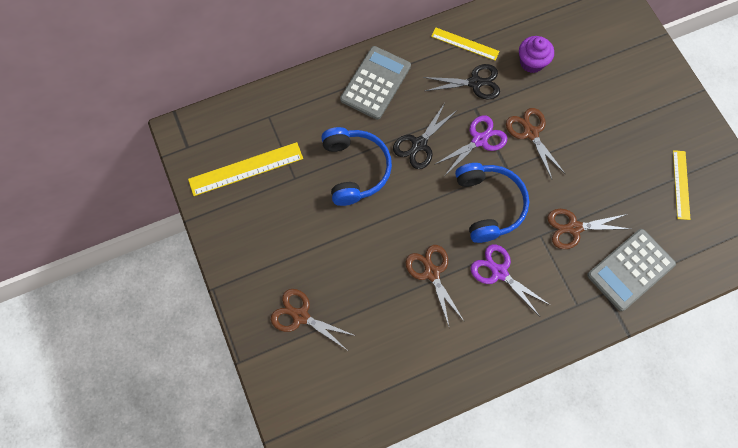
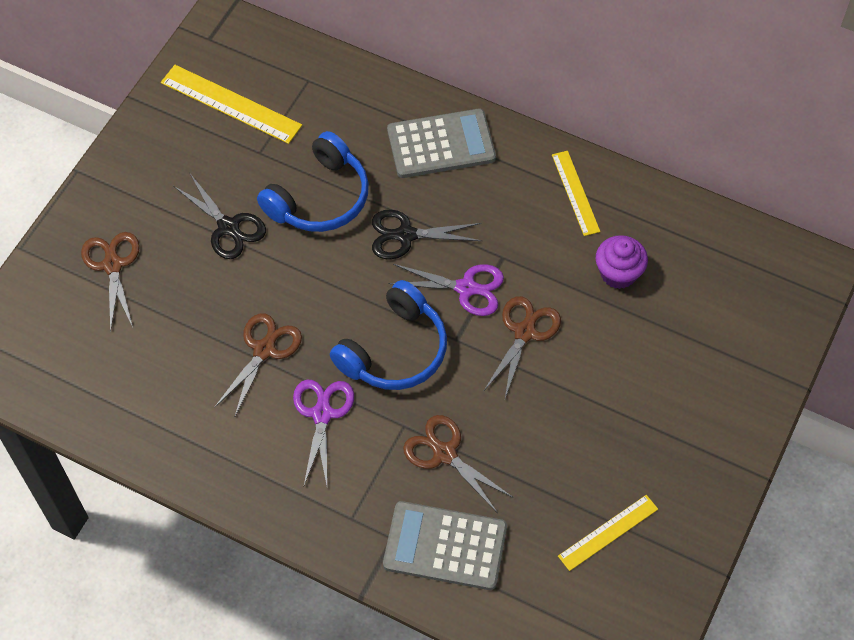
camera: 50 degrees right, 10 degrees down
(475, 83) = (535, 236): black scissors -> black scissors (228, 227)

